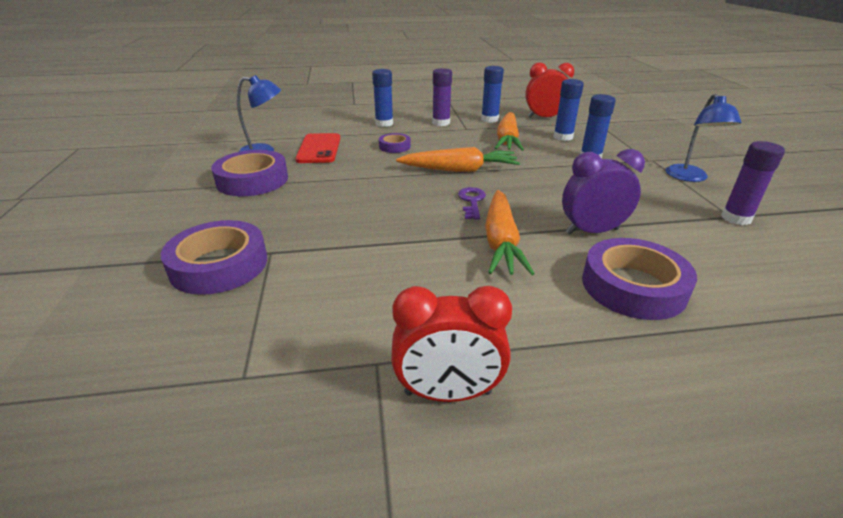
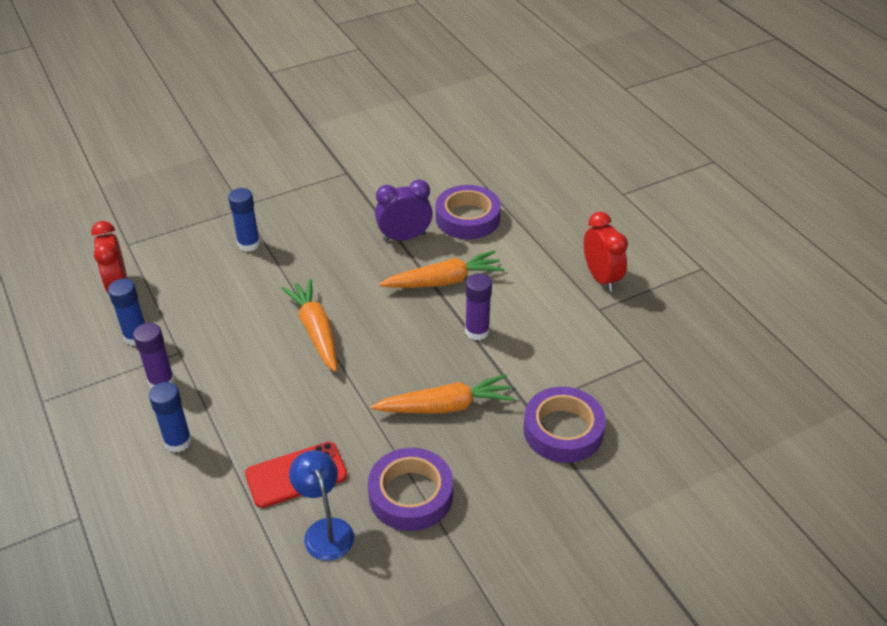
camera: 110 degrees left, 10 degrees up
(394, 146) = (265, 402): purple tape -> none
(471, 201) = (384, 309): purple key -> none
(507, 140) = (213, 309): orange carrot -> orange carrot (445, 406)
(563, 137) = (191, 267): blue glue stick -> none
(592, 231) = (404, 237): purple clock -> purple clock turned 105 degrees clockwise
(689, 177) = (278, 186): blue lamp -> none
(736, 218) = (349, 170): purple glue stick -> purple glue stick (477, 331)

